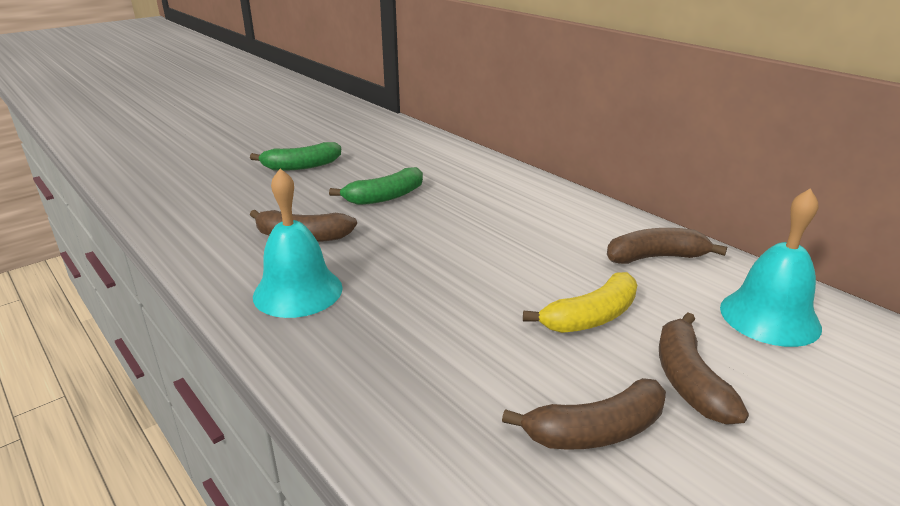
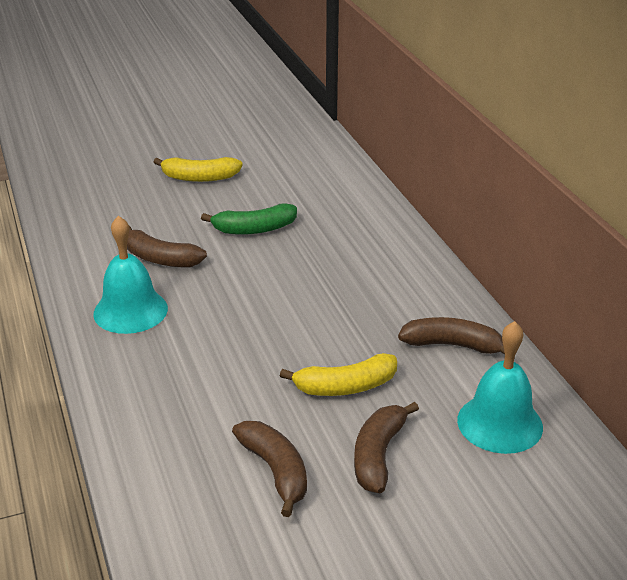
camera: 20 degrees right, 5 degrees up
(301, 166) = (199, 177): green banana -> yellow banana
(595, 431) = (275, 471): brown banana -> brown banana turned 120 degrees counterclockwise

